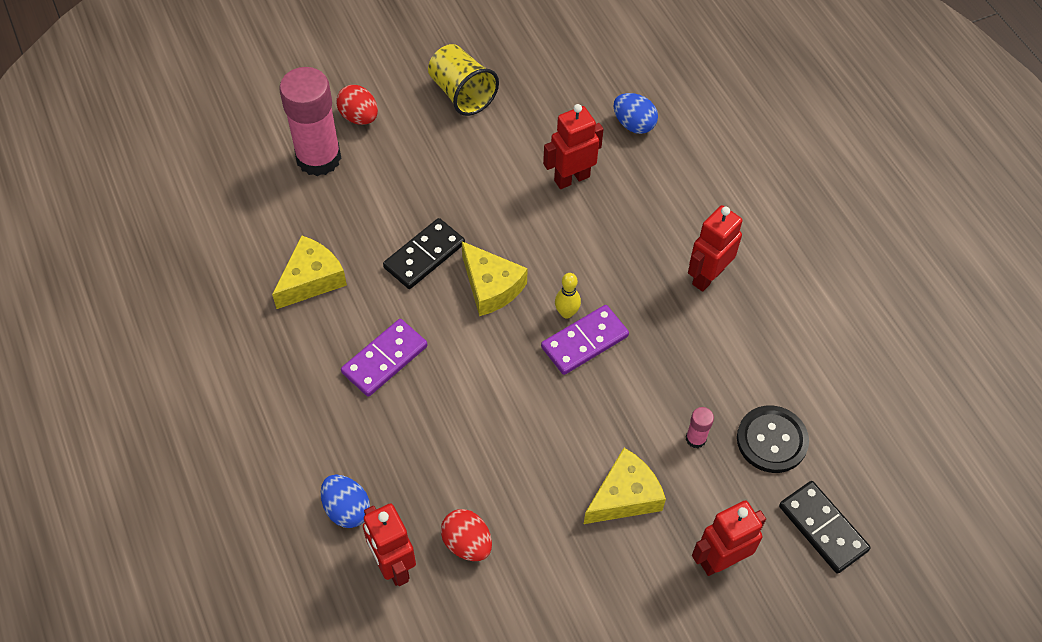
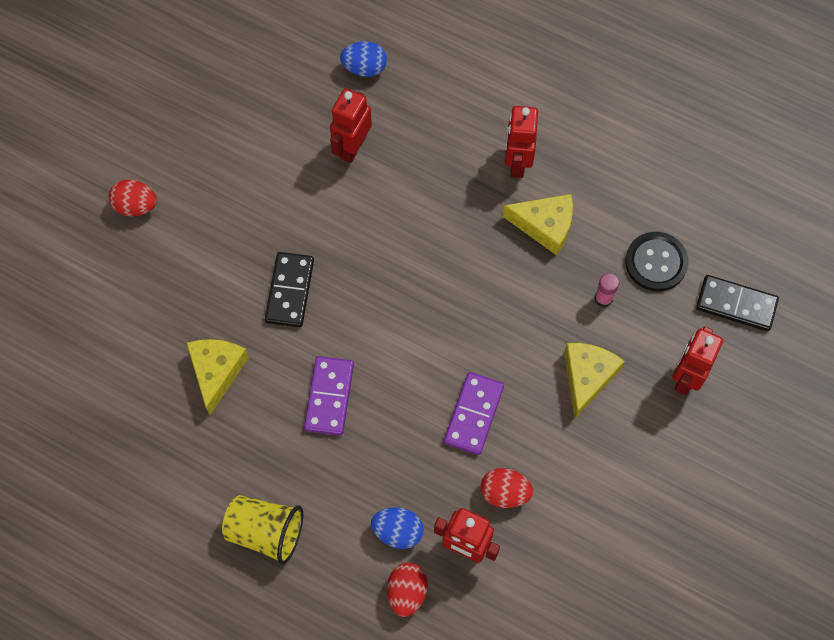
camera: 35 degrees left, 10 degrees up
(311, 566) = (407, 592): none -> red egg
(318, 158) = (133, 265): pink glue stick -> none
(462, 93) = (204, 129): yellow cup -> yellow cup (265, 532)
(491, 287) = (362, 281): yellow cheese -> yellow cheese (545, 226)
(566, 313) = (436, 264): yellow bowling pin -> none
(584, 341) = (467, 278): purple domino -> purple domino (473, 414)

